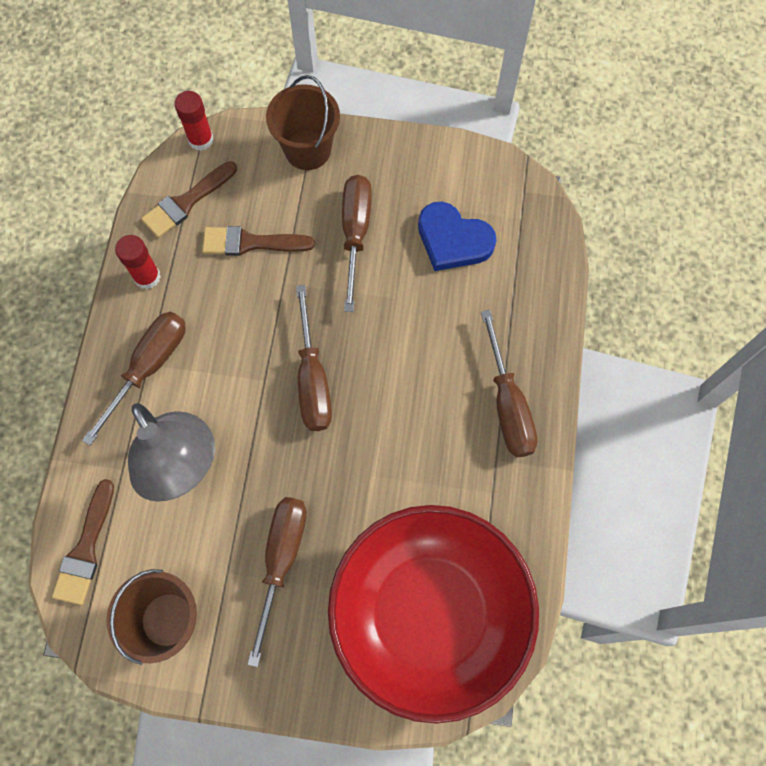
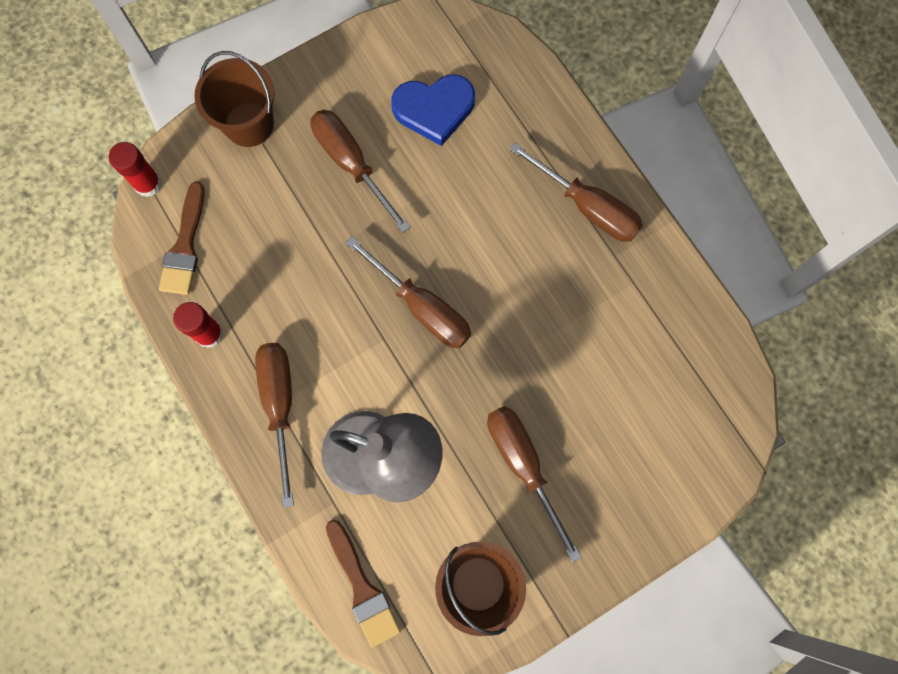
camera: 40 degrees left, 5 degrees up
(250, 243) = (271, 238): brown brush -> none
(429, 614) = (666, 411): red bowl -> none

